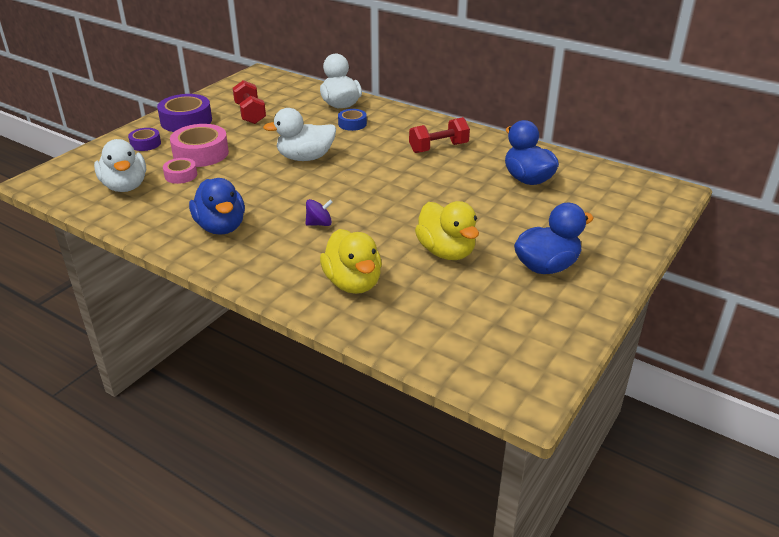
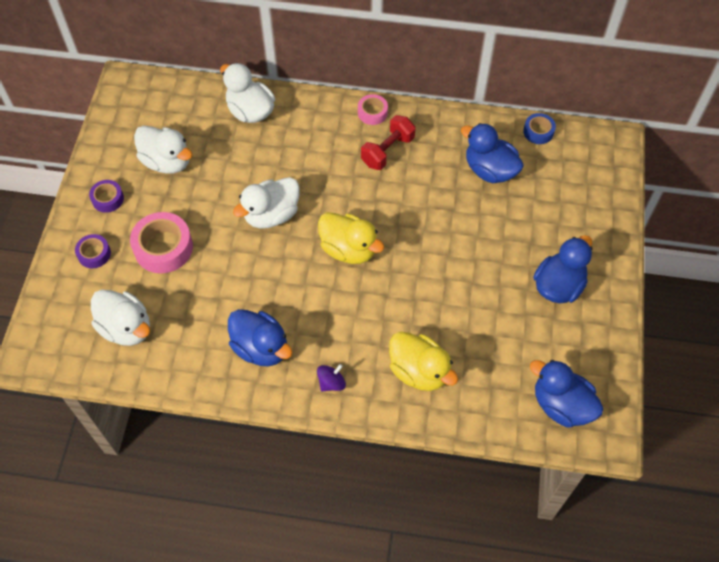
camera: 25 degrees left, 25 degrees up
(181, 175) = (169, 289): pink tape -> pink tape (372, 113)
(186, 121) = (108, 199): purple tape -> purple tape, size x0.56
(250, 114) = (167, 162): red dumbbell -> white duck
(319, 224) = (345, 307): purple spinning top -> purple spinning top (331, 383)
(352, 124) = (283, 141): blue tape -> blue tape (538, 132)
(446, 252) = (472, 300): yellow duck -> yellow duck (349, 249)
(487, 353) = (561, 405): none -> blue duck

